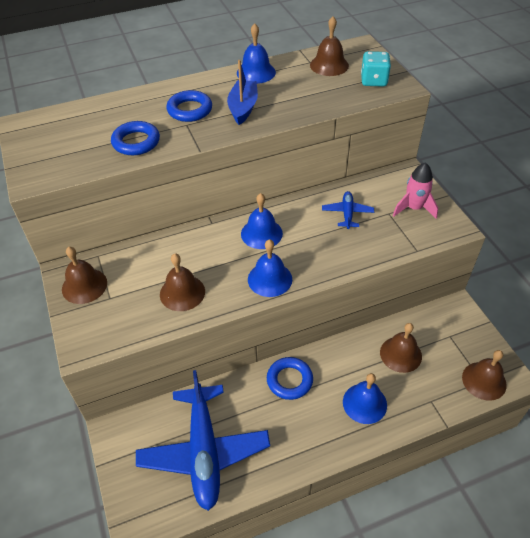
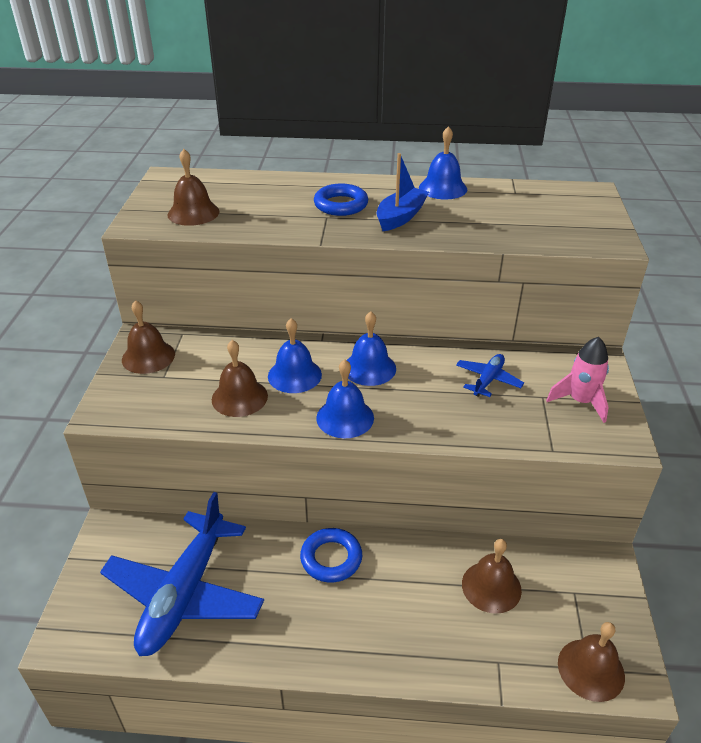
camera: 25 degrees right, 10 degrees down
(136, 142) = (261, 219): blue ring -> none
(329, 65) = (536, 200): brown bell -> brown bell (193, 213)
(364, 403) = (407, 625): blue bell -> blue bell (294, 375)
(373, 81) = (581, 228): turquoise dice -> none

